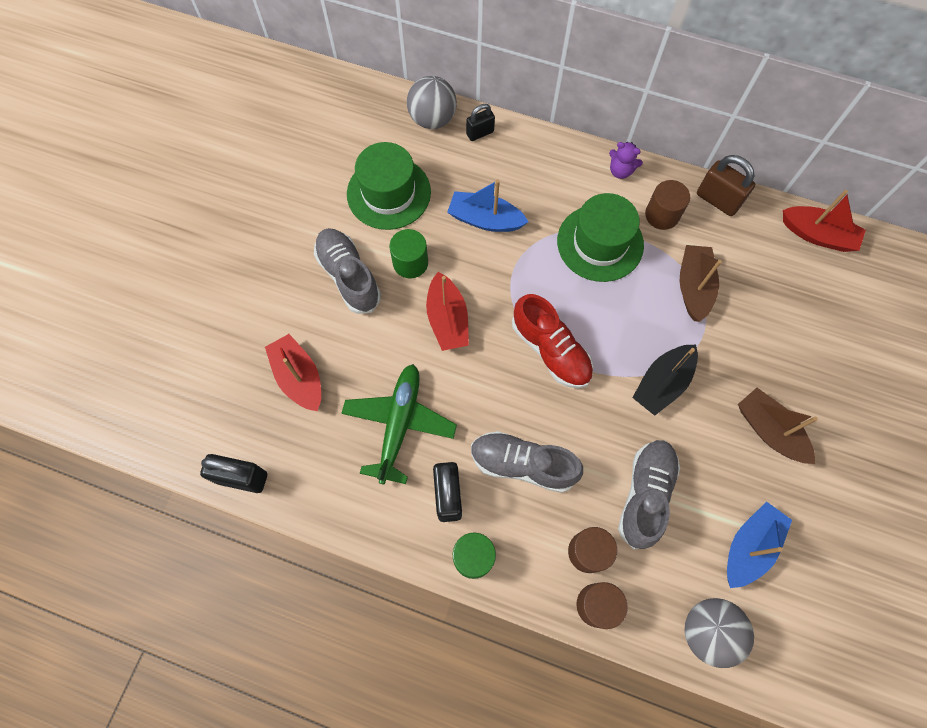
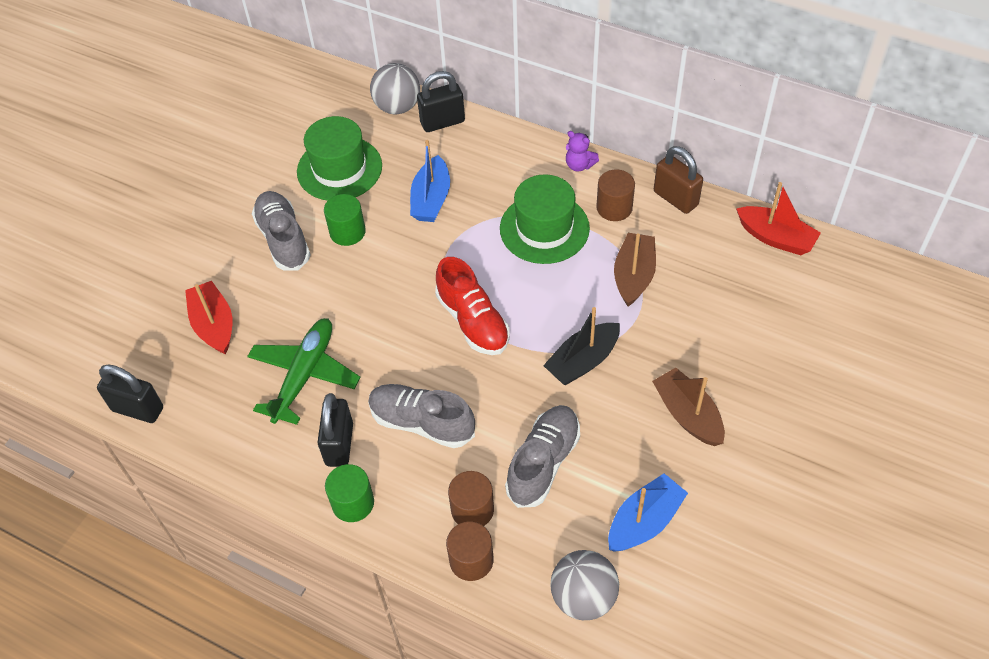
camera: 10 degrees right, 15 degrees down
(447, 319) = (373, 285): red boat -> none
(480, 133) = (442, 122): black padlock -> black padlock, size x1.58
(485, 219) = (431, 199): blue boat -> blue boat turned 105 degrees counterclockwise

